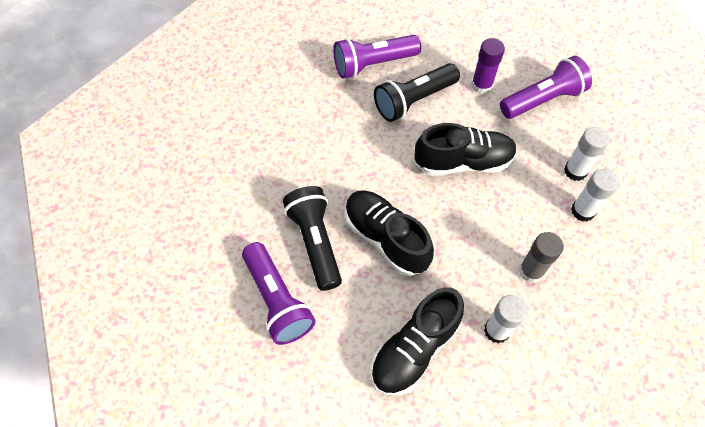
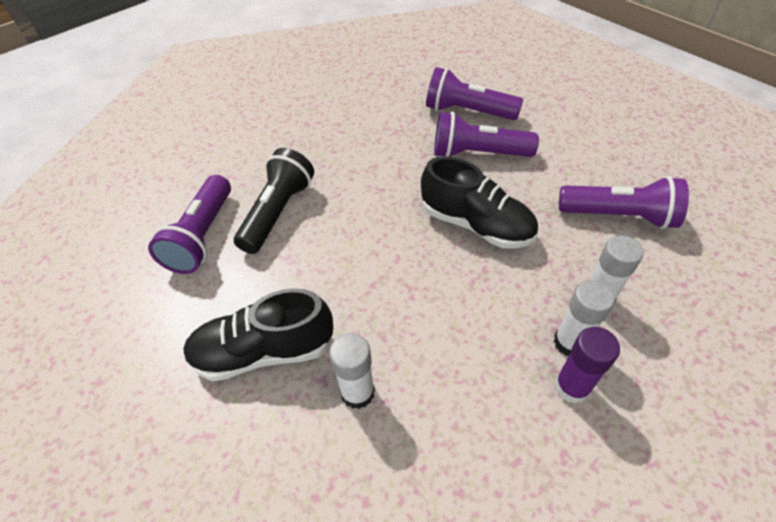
camera: 40 degrees right, 10 degrees down
(386, 238) = (338, 244): black shoe -> none
(414, 100) = (478, 154): black flashlight -> purple flashlight
(481, 85) = (559, 173): purple glue stick -> purple glue stick (571, 387)
(531, 271) = (450, 362): grey glue stick -> none

